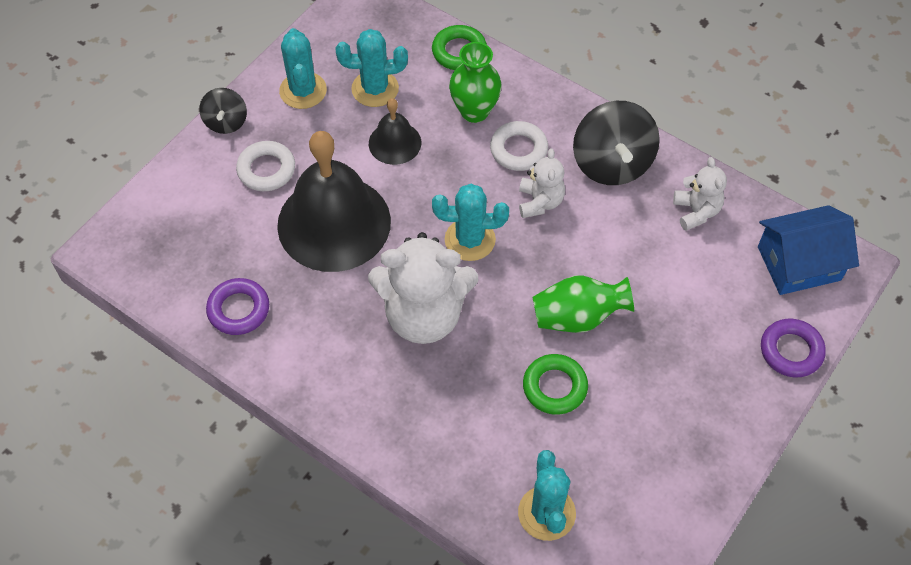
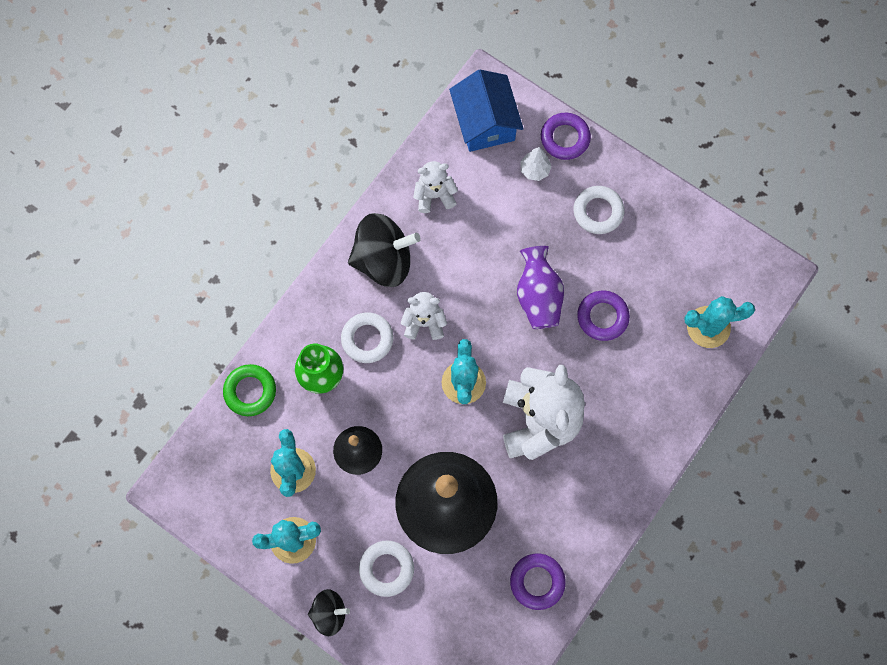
camera: 90 degrees left, 15 degrees up
(554, 387) = (602, 317): green ring -> purple ring
(578, 317) = (538, 296): green vase -> purple vase
(694, 386) = (598, 212): none -> white ring
(742, 316) = (534, 170): none -> white tree

